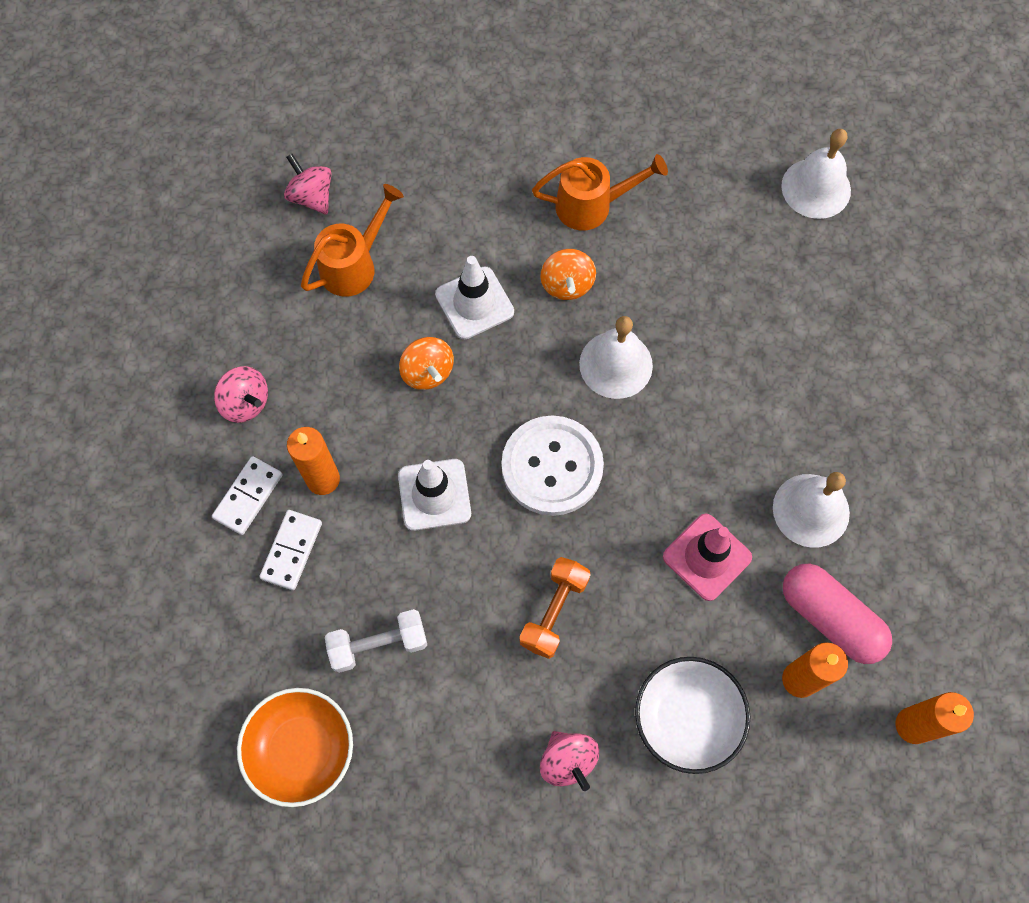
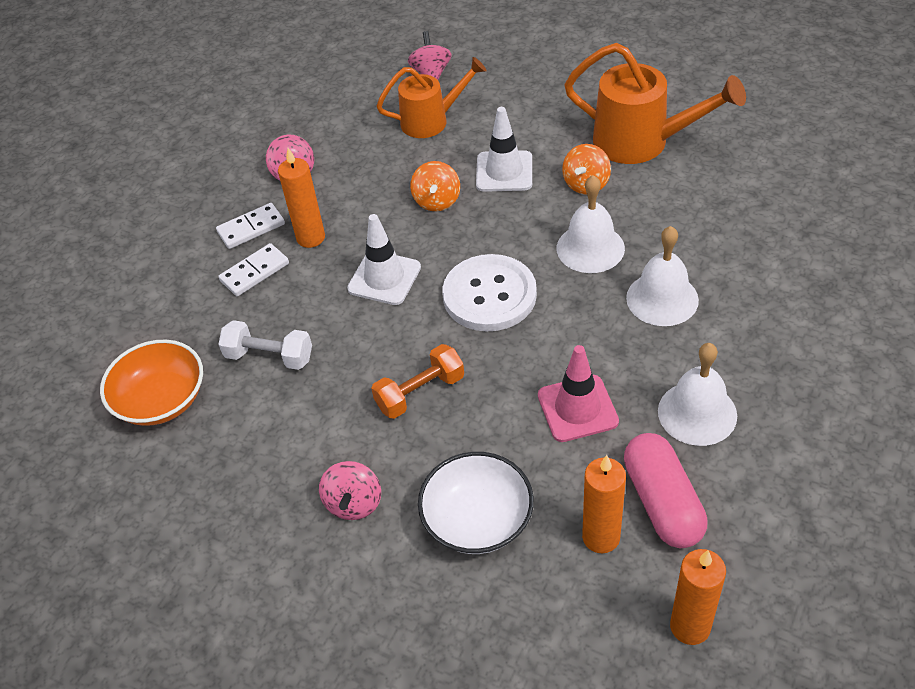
camera: 35 degrees right, 20 degrees down
(592, 206) = (641, 142): orange watering can -> orange watering can, size x1.51
(816, 188) = (849, 190): white bell -> white bell (662, 298)

